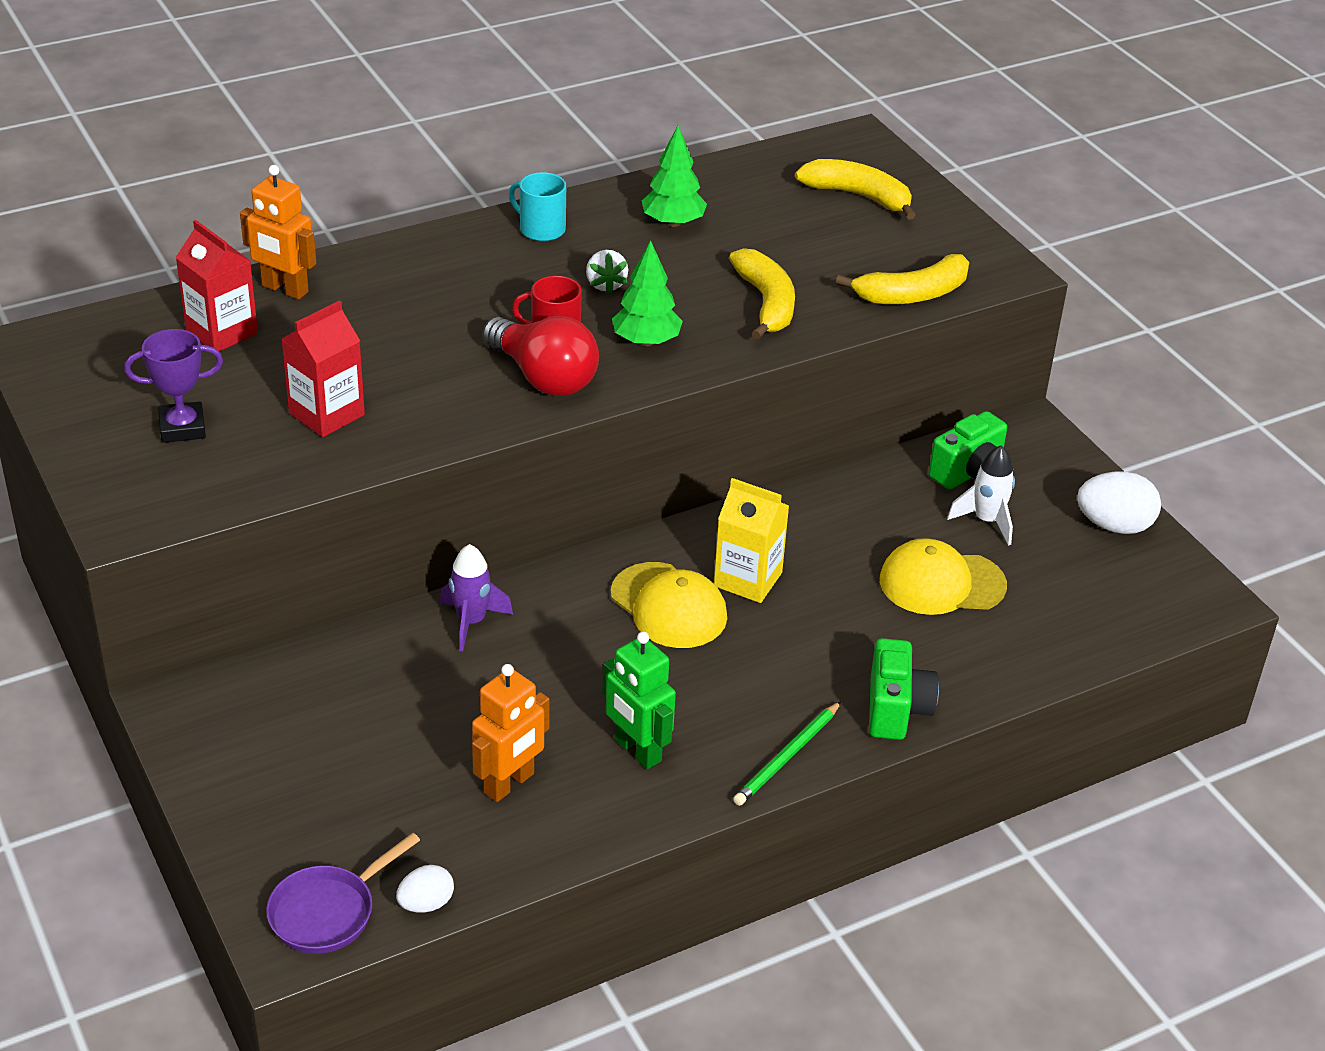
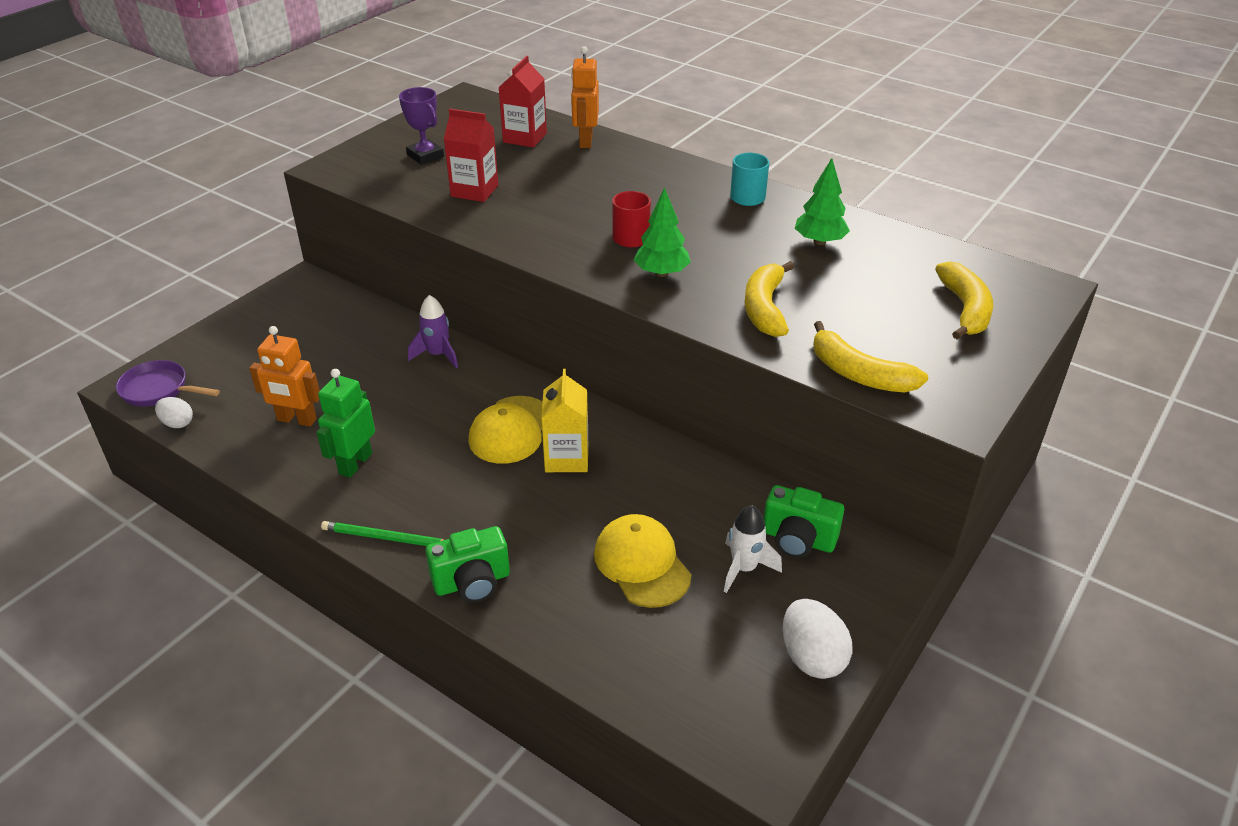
camera: 65 degrees right, 0 degrees up
(543, 377) = (580, 248): red light bulb -> none
(605, 284) = (711, 238): white strawberry -> none
(766, 303) = (764, 308): yellow banana -> yellow banana turned 135 degrees clockwise

